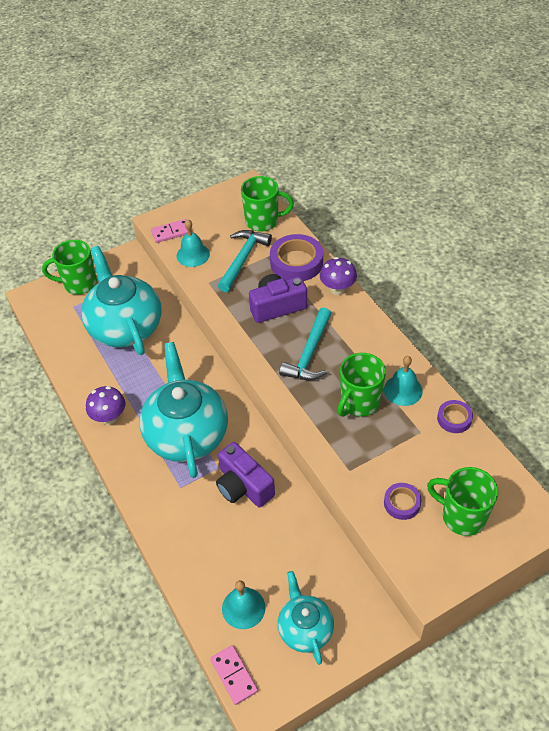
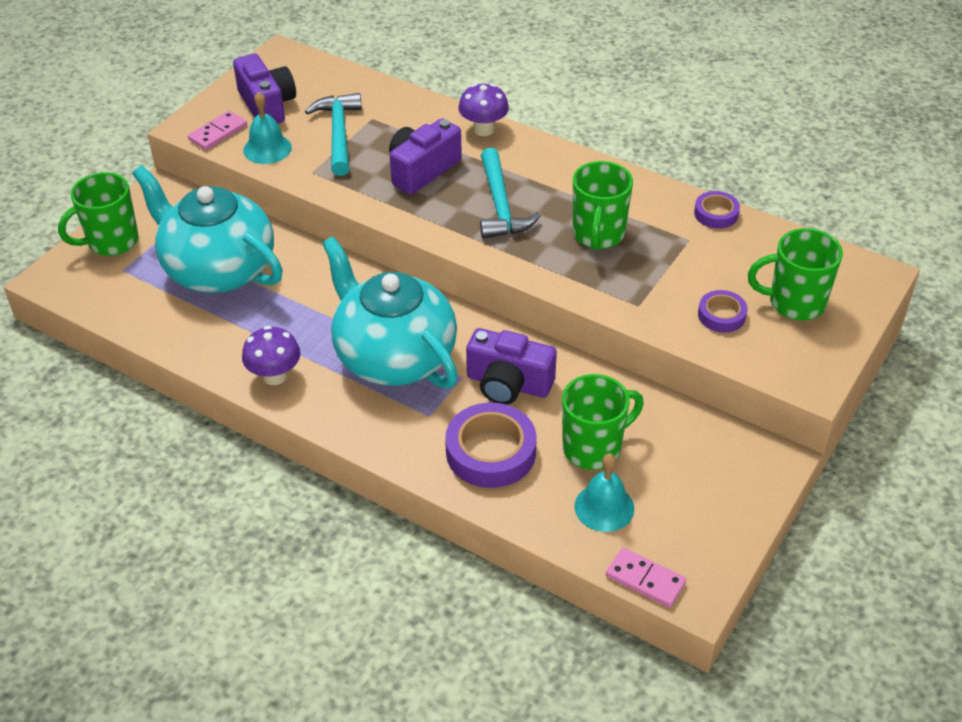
camera: 30 degrees left, 5 degrees down
(213, 222) = (267, 105): none -> purple camera
(263, 221) = (333, 86): green mug -> green mug (593, 448)
(296, 262) = (410, 117): purple tape -> purple tape (491, 452)
(305, 629) = (691, 497): turquoise teapot -> none
(403, 390) = (638, 205): turquoise bell -> none

